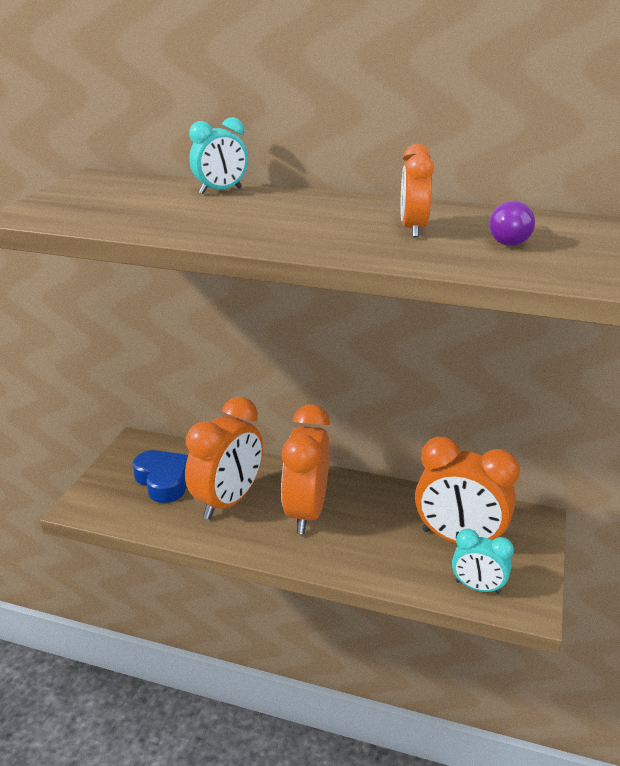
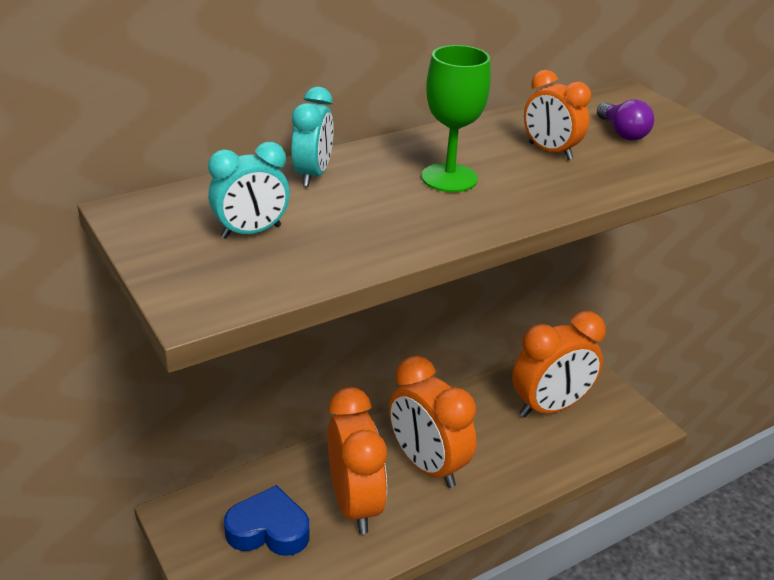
camera: 50 degrees left, 5 degrees up
(296, 217) = (449, 178): none -> green goblet
(477, 587) = (606, 434): turquoise clock -> turquoise clock (251, 232)

